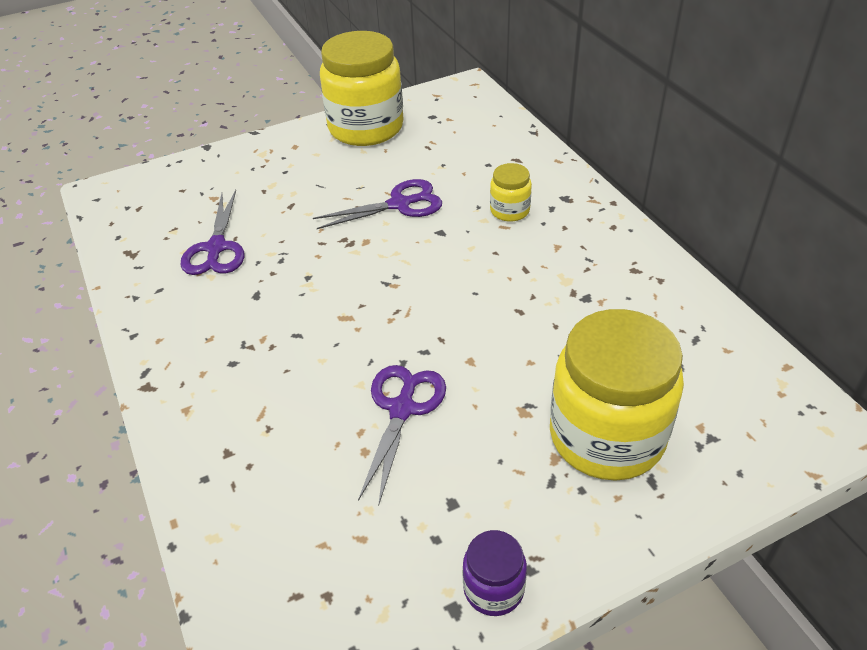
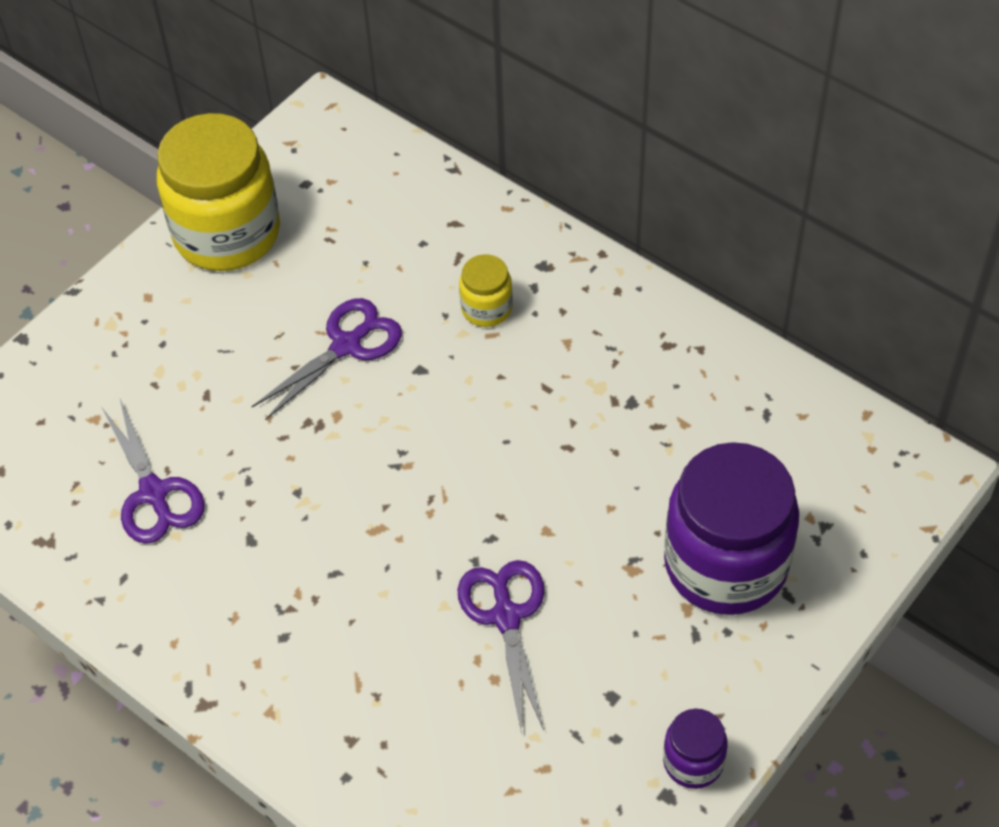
camera: 25 degrees left, 10 degrees up
(606, 436) = (725, 564): yellow jar -> purple jar

